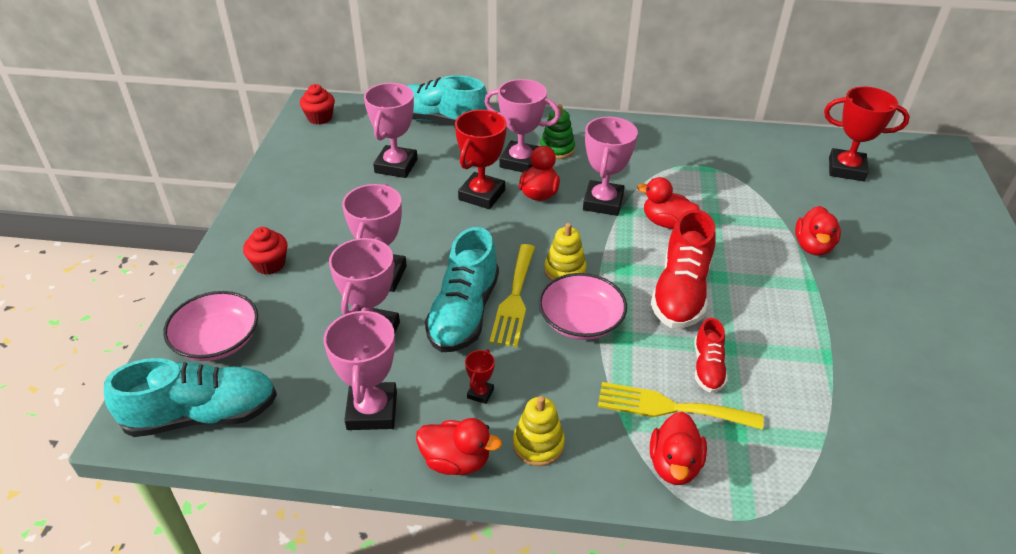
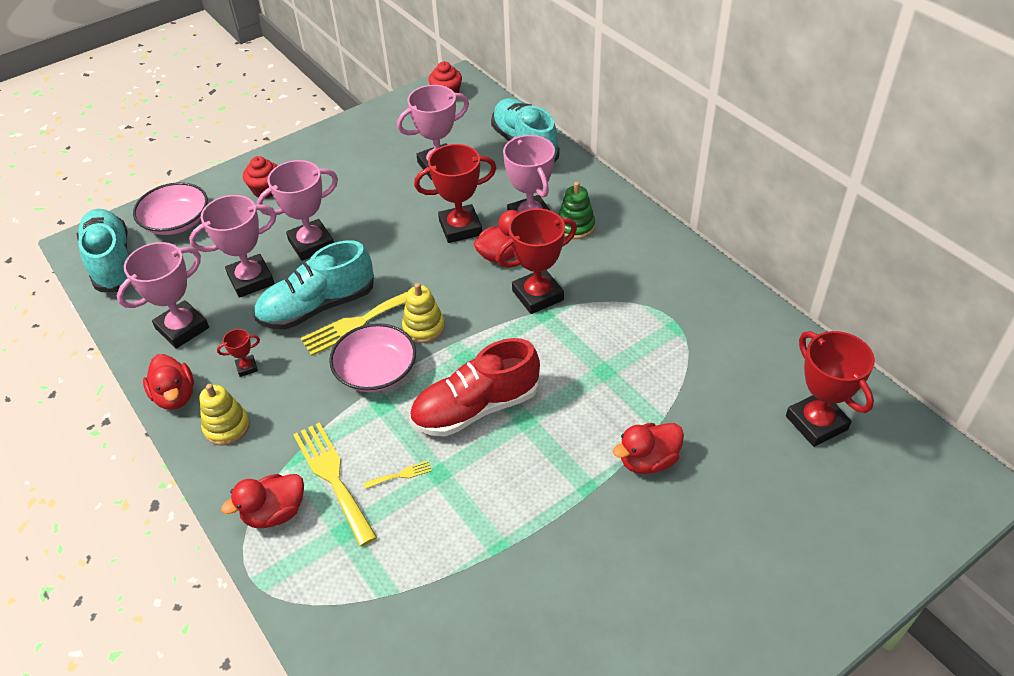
camera: 50 degrees right, 5 degrees up
(202, 415) = (112, 262): turquoise shoe -> turquoise shoe turned 150 degrees counterclockwise
(603, 202) = (538, 295): pink trophy -> red trophy
(666, 222) = (559, 347): red duck -> none
(707, 367) = (401, 475): red shoe -> yellow fork

